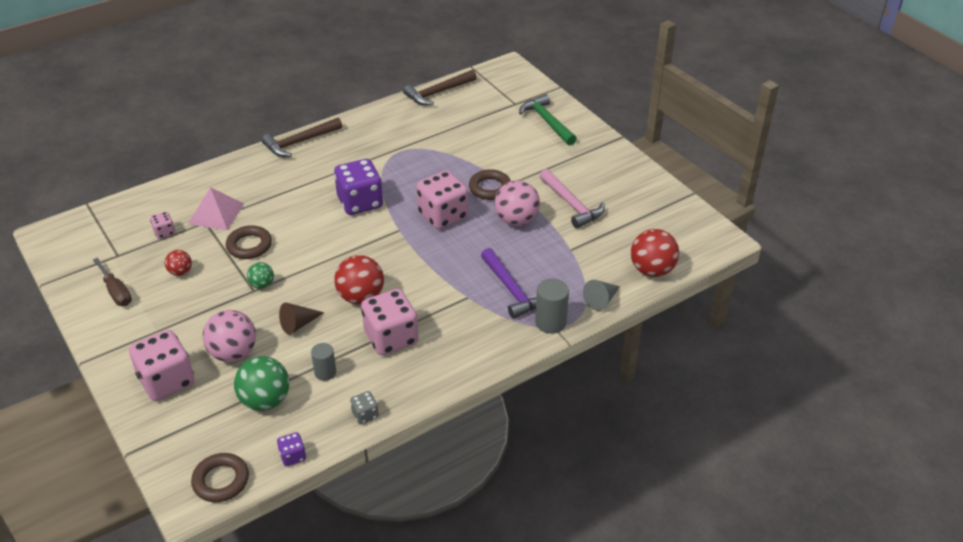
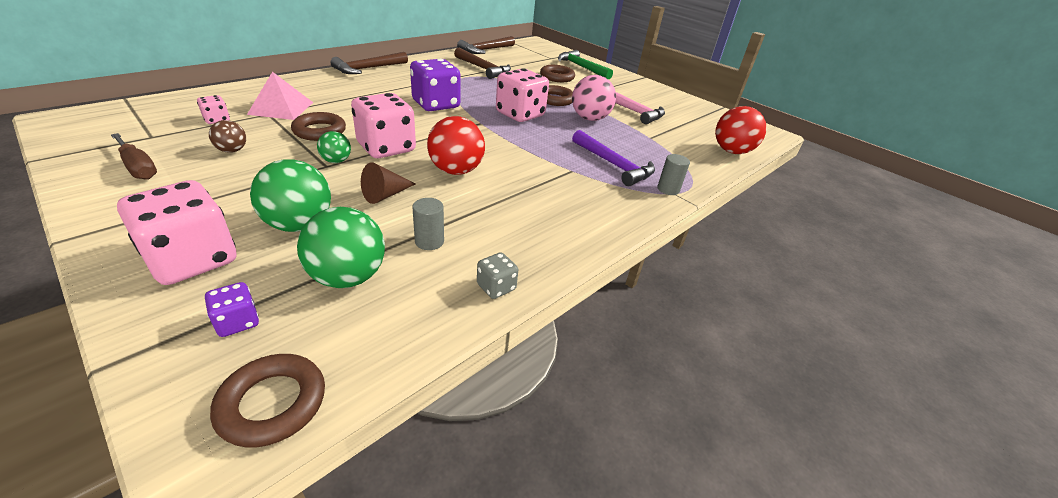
camera: 15 degrees left, 5 degrees down
(180, 272) = (232, 150): red ball -> brown ball
(233, 353) = (299, 225): pink ball -> green ball
(293, 456) = (399, 351): purple dice -> purple dice (237, 322)
(391, 338) = (502, 205): pink dice -> pink dice (386, 148)
(425, 133) = (483, 69): none -> brown hammer
(508, 145) = (557, 77): none -> brown ring
(550, 322) = (668, 189): grey cylinder -> grey cylinder, size x0.67
(601, 300) = (704, 172): grey cone -> none

